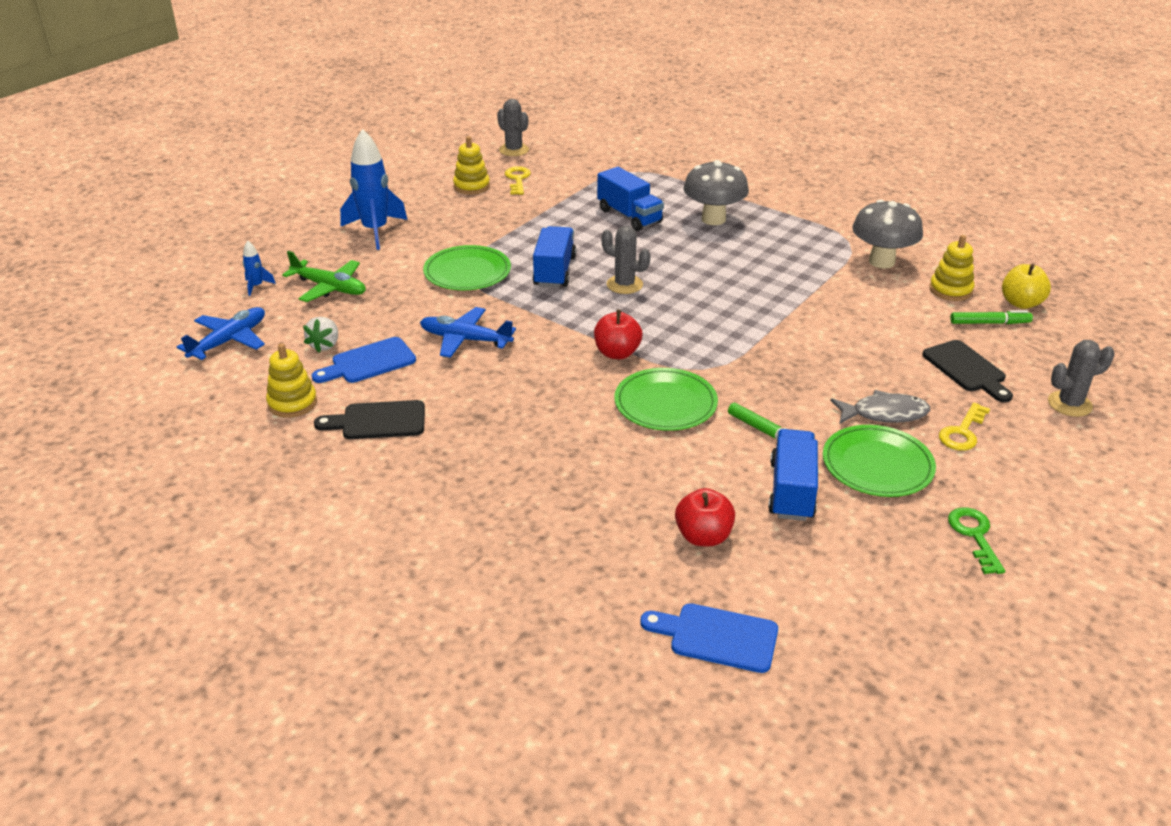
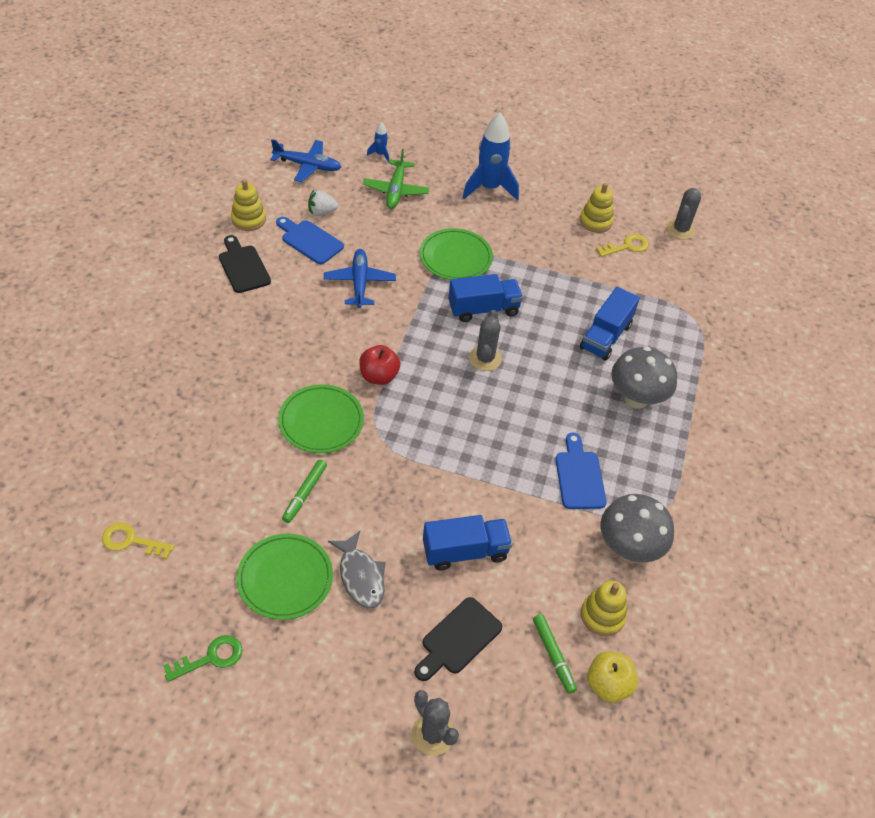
camera: 65 degrees right, 15 degrees up
(703, 536) = (165, 475): red apple -> none
(717, 637) = (64, 501): blue cutting board -> blue cutting board (579, 476)
(791, 491) = (234, 522): blue truck -> blue truck (465, 551)
(962, 432) = (354, 641): yellow key -> yellow key (131, 541)

